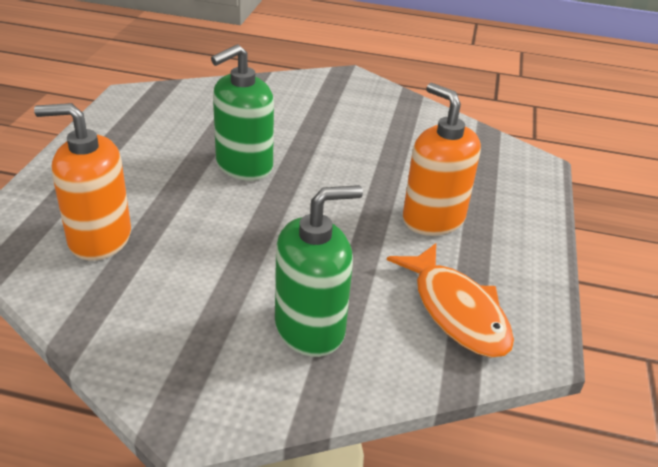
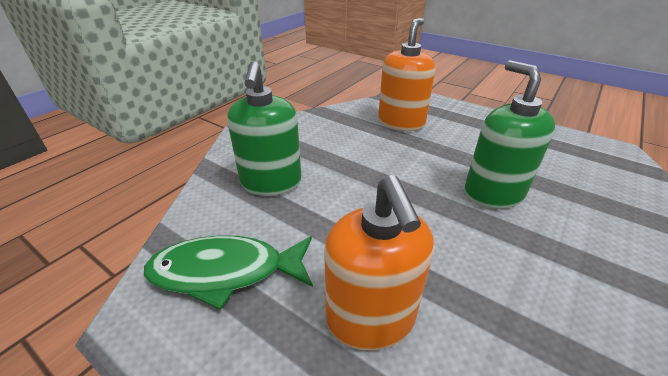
camera: 115 degrees right, 0 degrees up
(433, 219) = (371, 318): orange soap dispenser -> orange soap dispenser turned 90 degrees clockwise
(456, 311) = (225, 272): orange fish -> green fish

